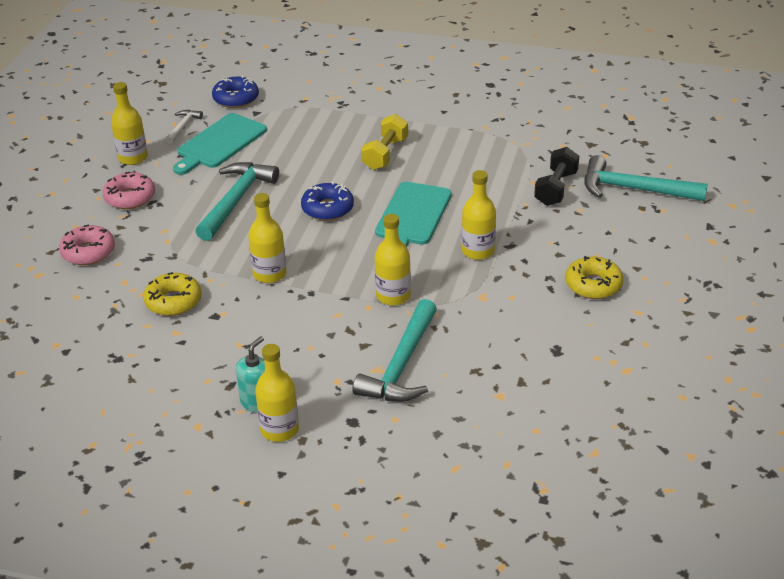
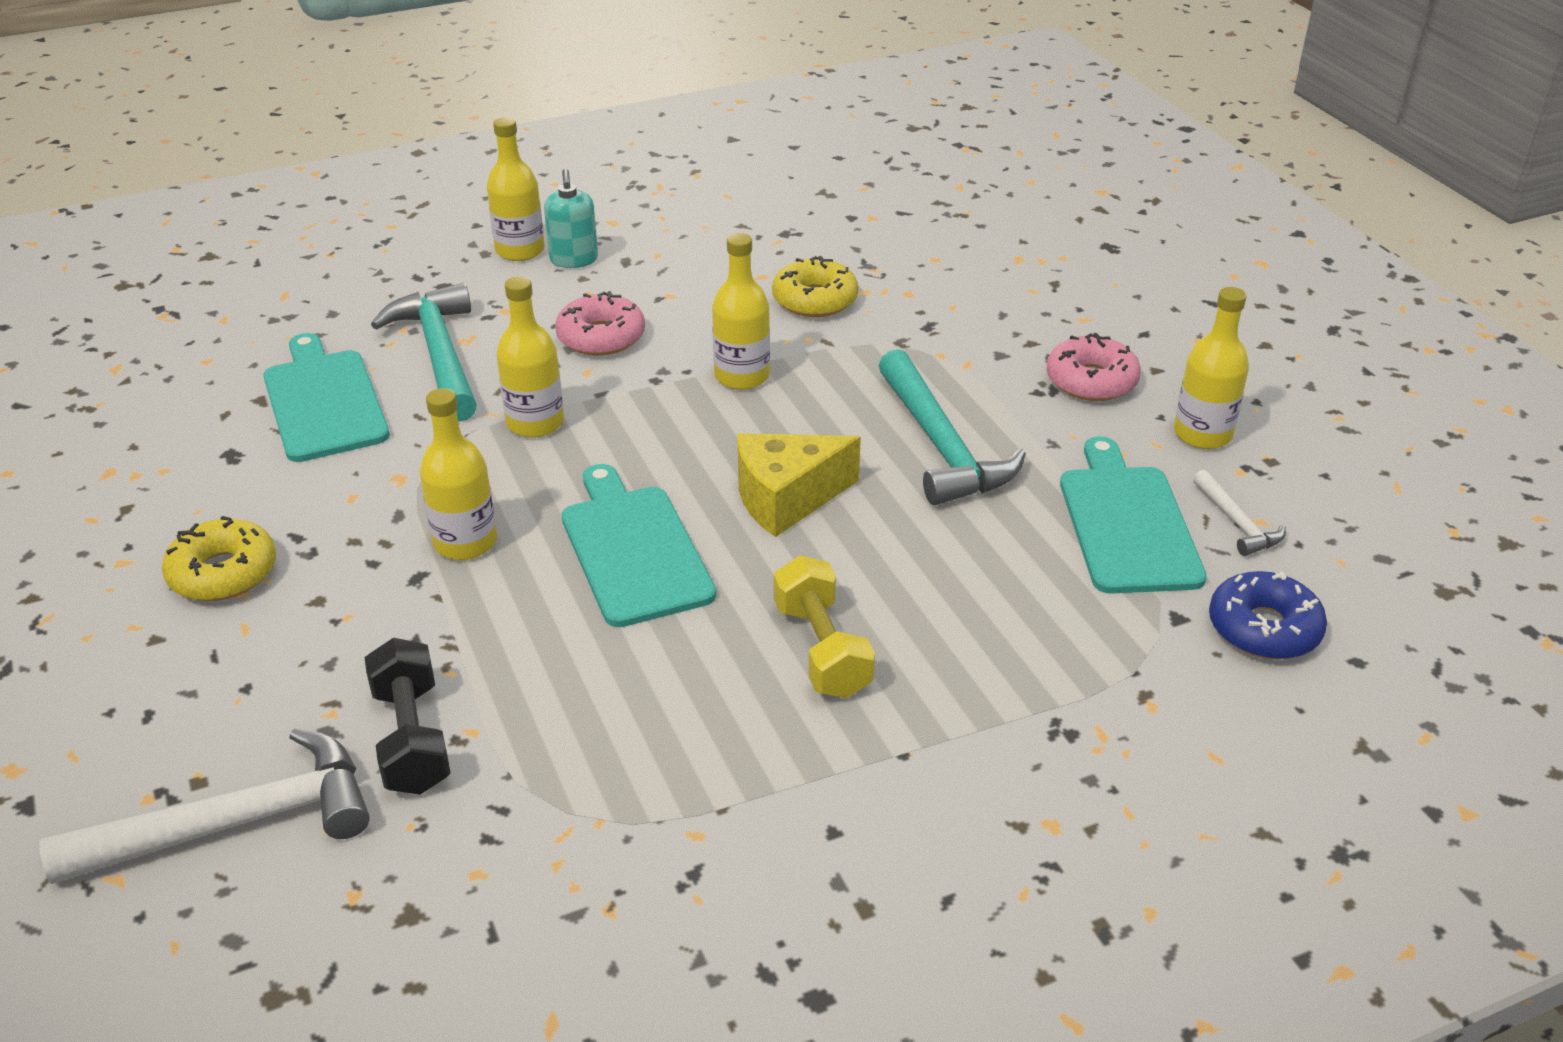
camera: 140 degrees right, 0 degrees up
(88, 252) = (1010, 301): pink donut -> pink donut (601, 337)
(327, 208) = (786, 499): blue donut -> yellow cheese
(488, 363) = (323, 401): none -> turquoise cutting board
(635, 189) = (234, 823): turquoise hammer -> white hammer

